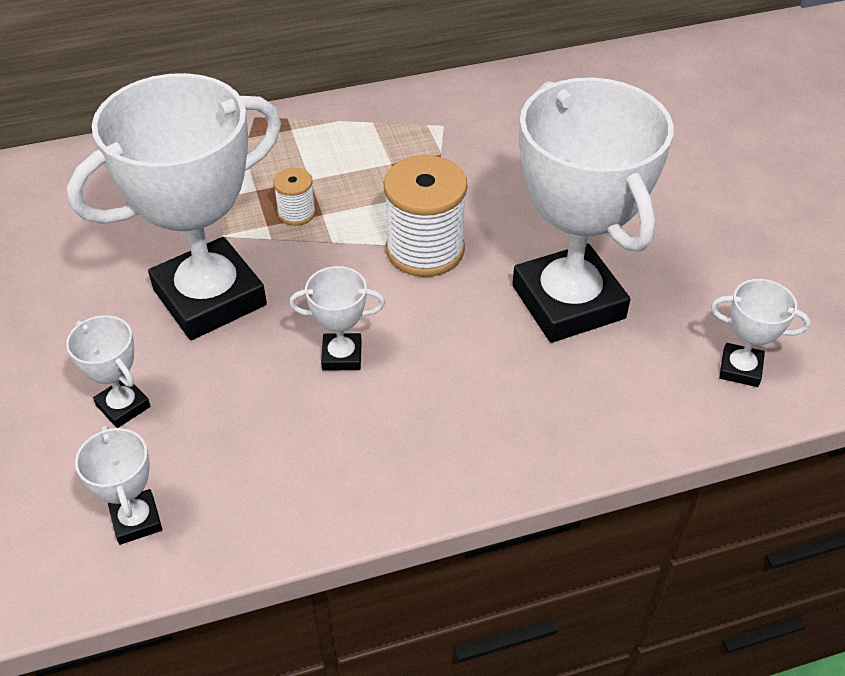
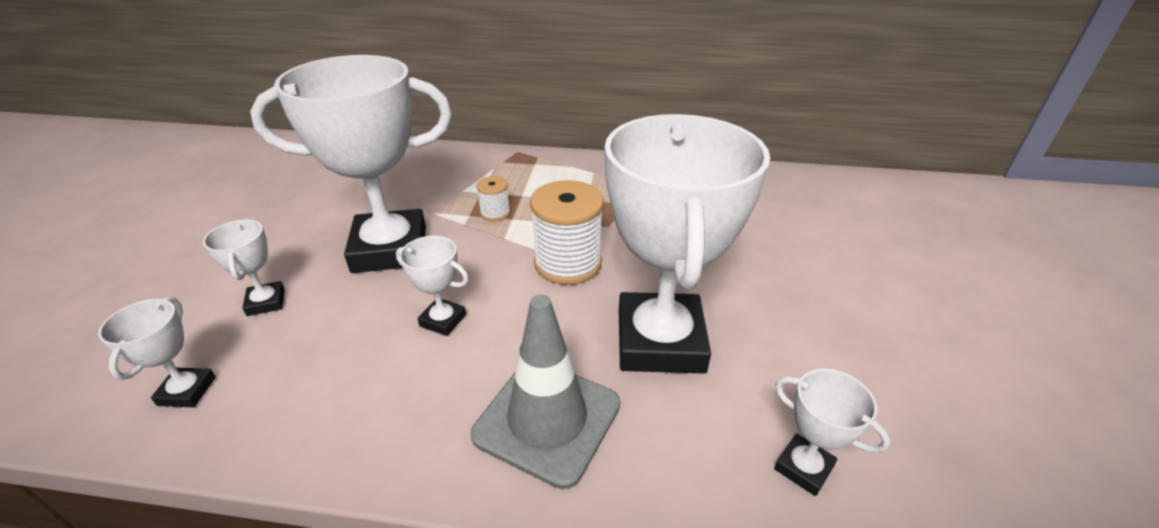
camera: 25 degrees right, 10 degrees down
(514, 410) = (547, 419): none -> grey traffic cone

